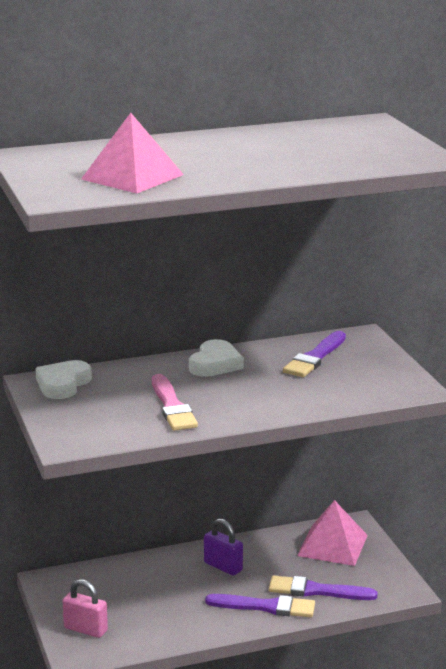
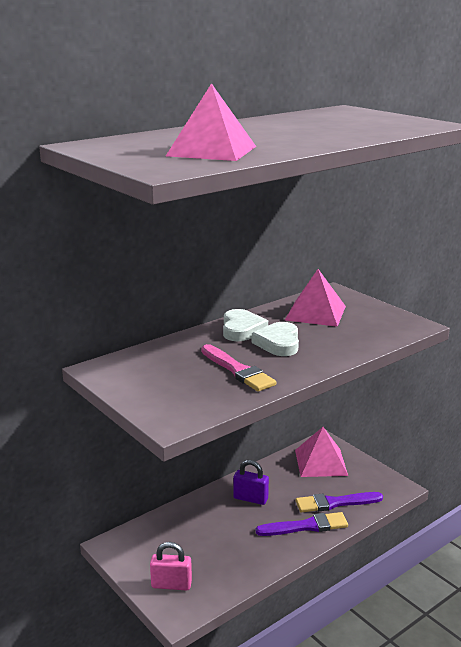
camera: 20 degrees left, 0 degrees up
(63, 384) = (124, 367): white heart -> white heart (278, 343)
(315, 357) = (315, 313): purple brush -> pink pyramid

